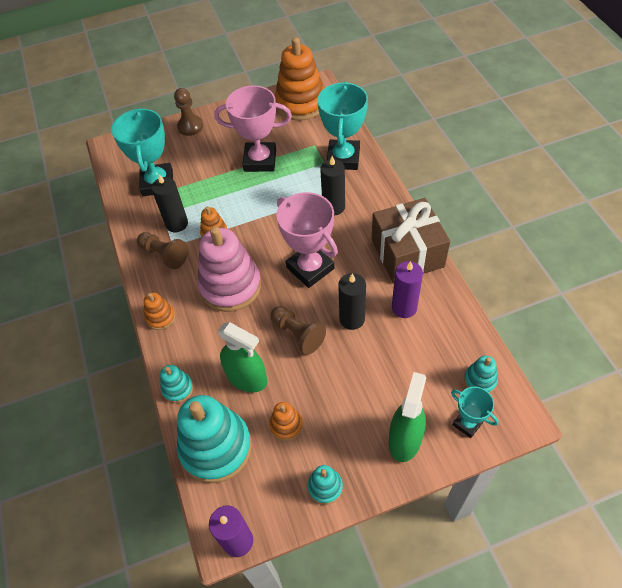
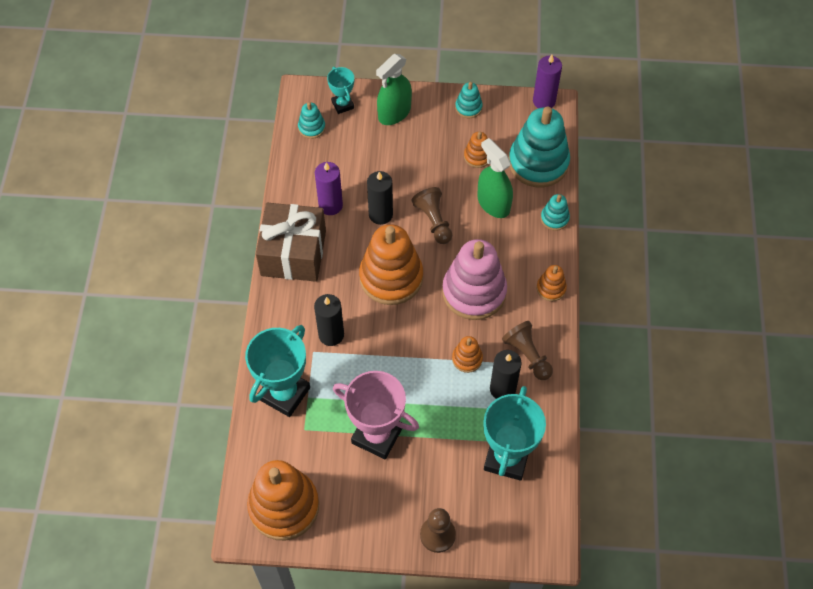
camera: 160 degrees left, 5 degrees up
(310, 268) = (391, 277): pink trophy -> orange stacking toy

